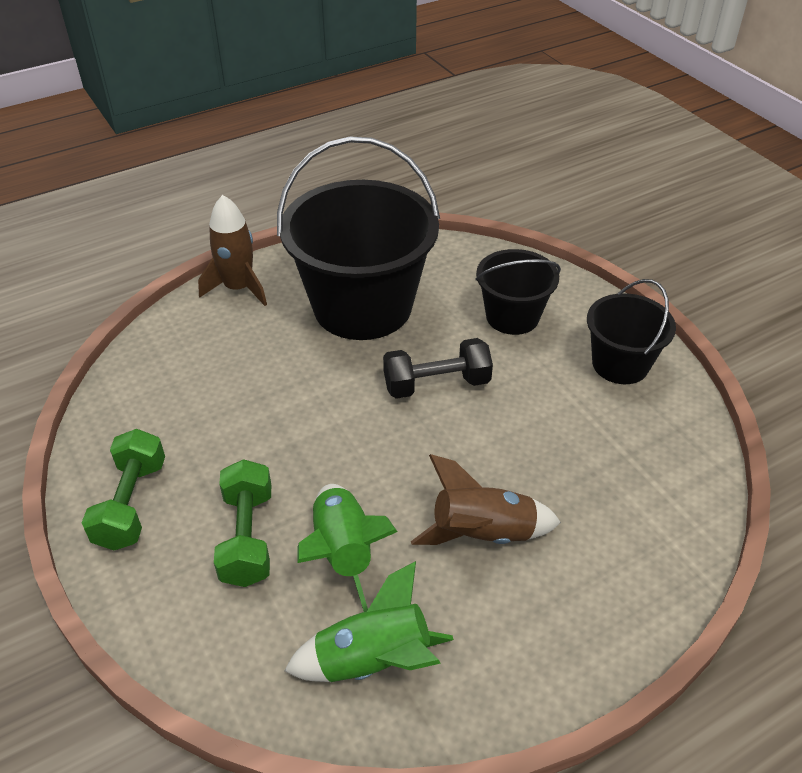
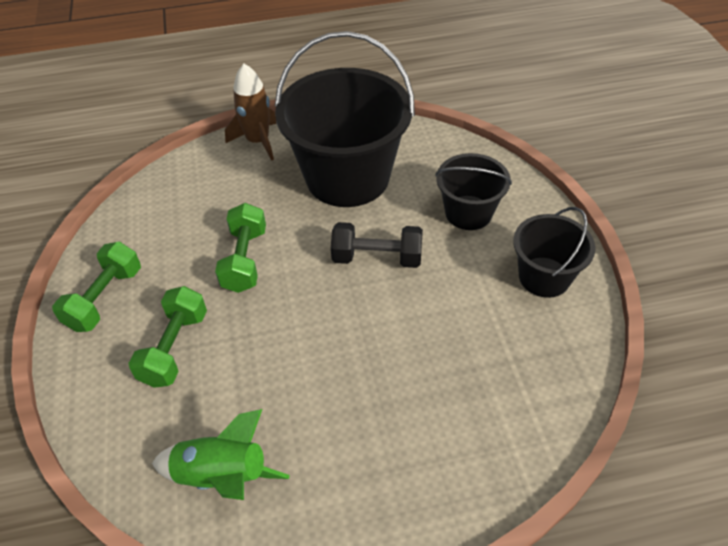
camera: 20 degrees right, 5 degrees up
(285, 420) = (245, 260): none -> green dumbbell
(343, 552) = (239, 380): green rocket -> none
(483, 534) = (356, 396): brown rocket -> none

